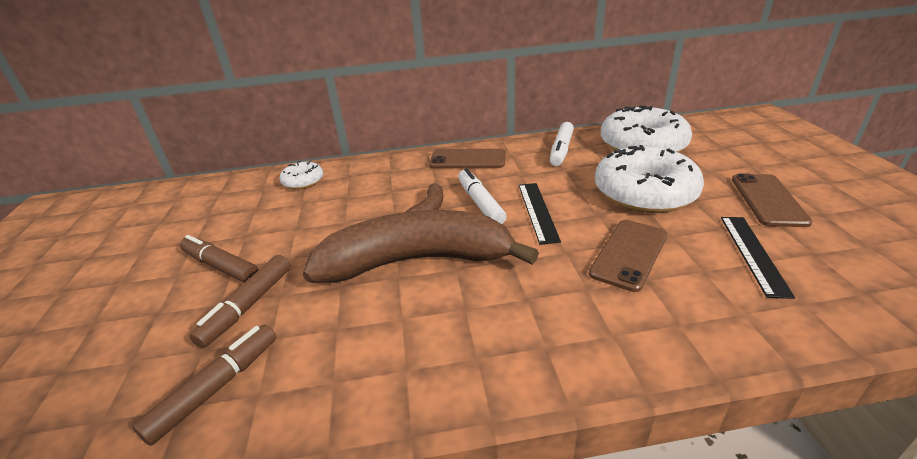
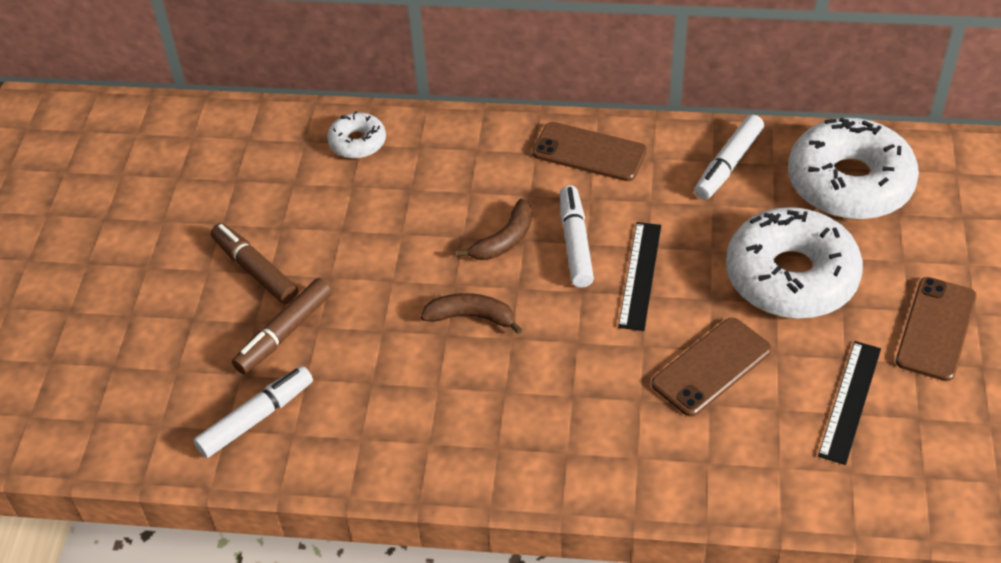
camera: 15 degrees right, 15 degrees up
(216, 388) = (256, 418): brown marker -> white marker
(416, 261) = (471, 317): brown banana -> brown banana, size x0.41

